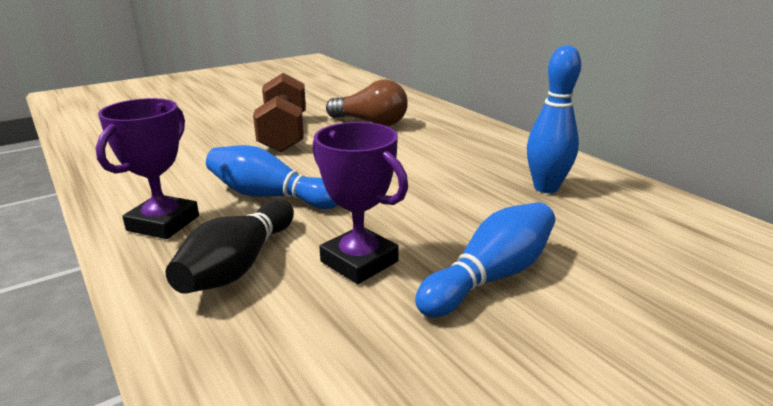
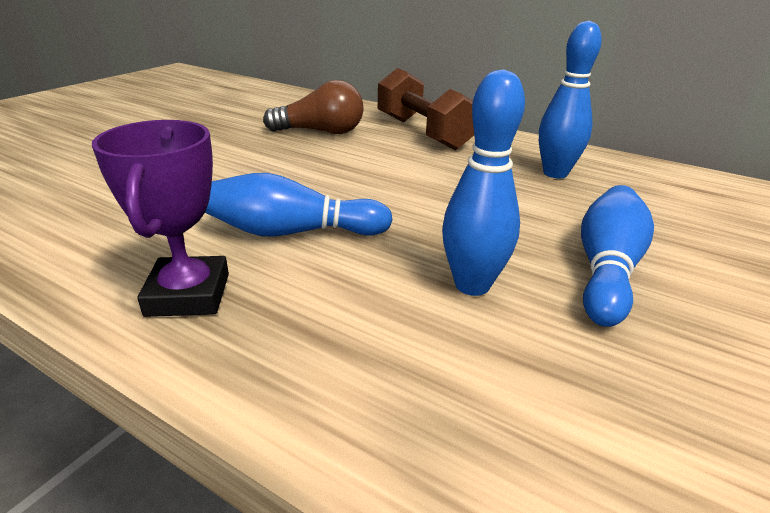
camera: 25 degrees left, 5 degrees up
(239, 265) = (344, 323): black bowling pin -> none
(284, 133) = (233, 156): brown dumbbell -> brown dumbbell (423, 133)
(359, 261) = (472, 285): purple trophy -> blue bowling pin

